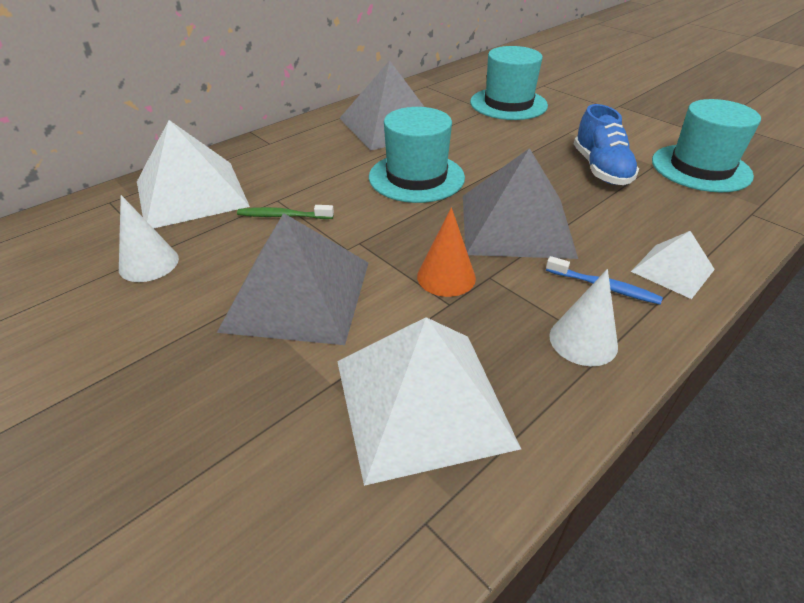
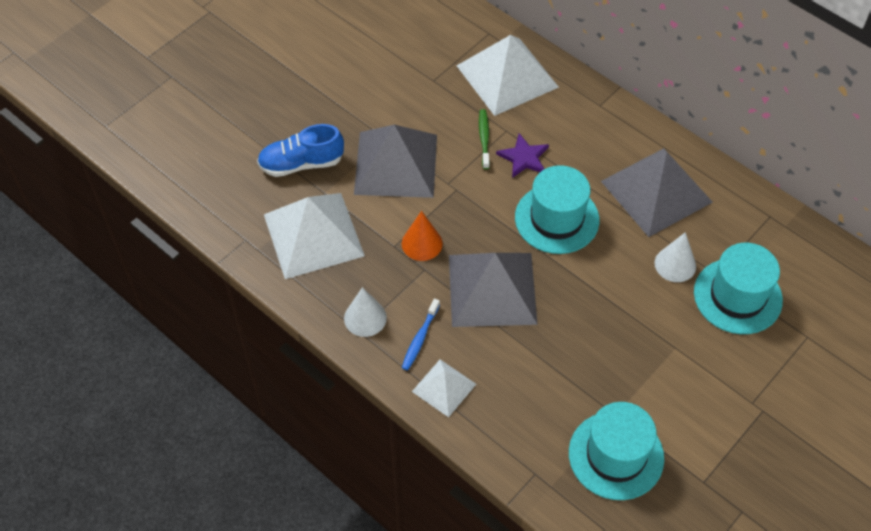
camera: 85 degrees right, 15 degrees up
(149, 263) = (419, 80): white cone -> white cone (675, 264)
(324, 191) = (524, 157): none -> purple star
(600, 169) = (597, 365): blue shoe -> blue shoe (301, 163)

